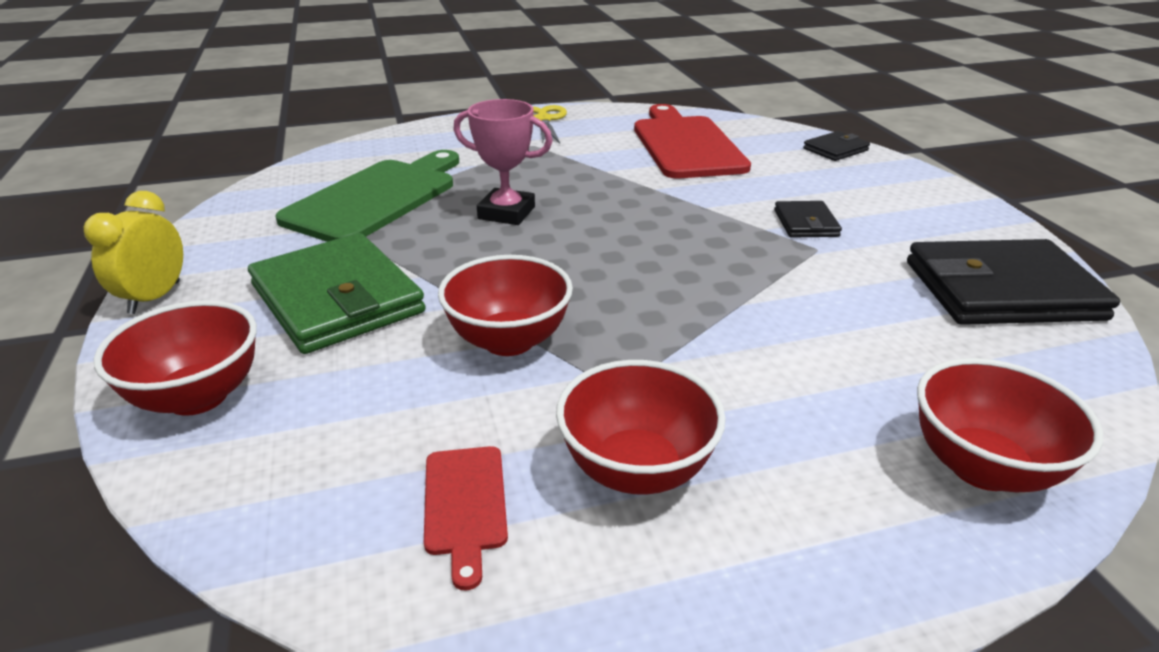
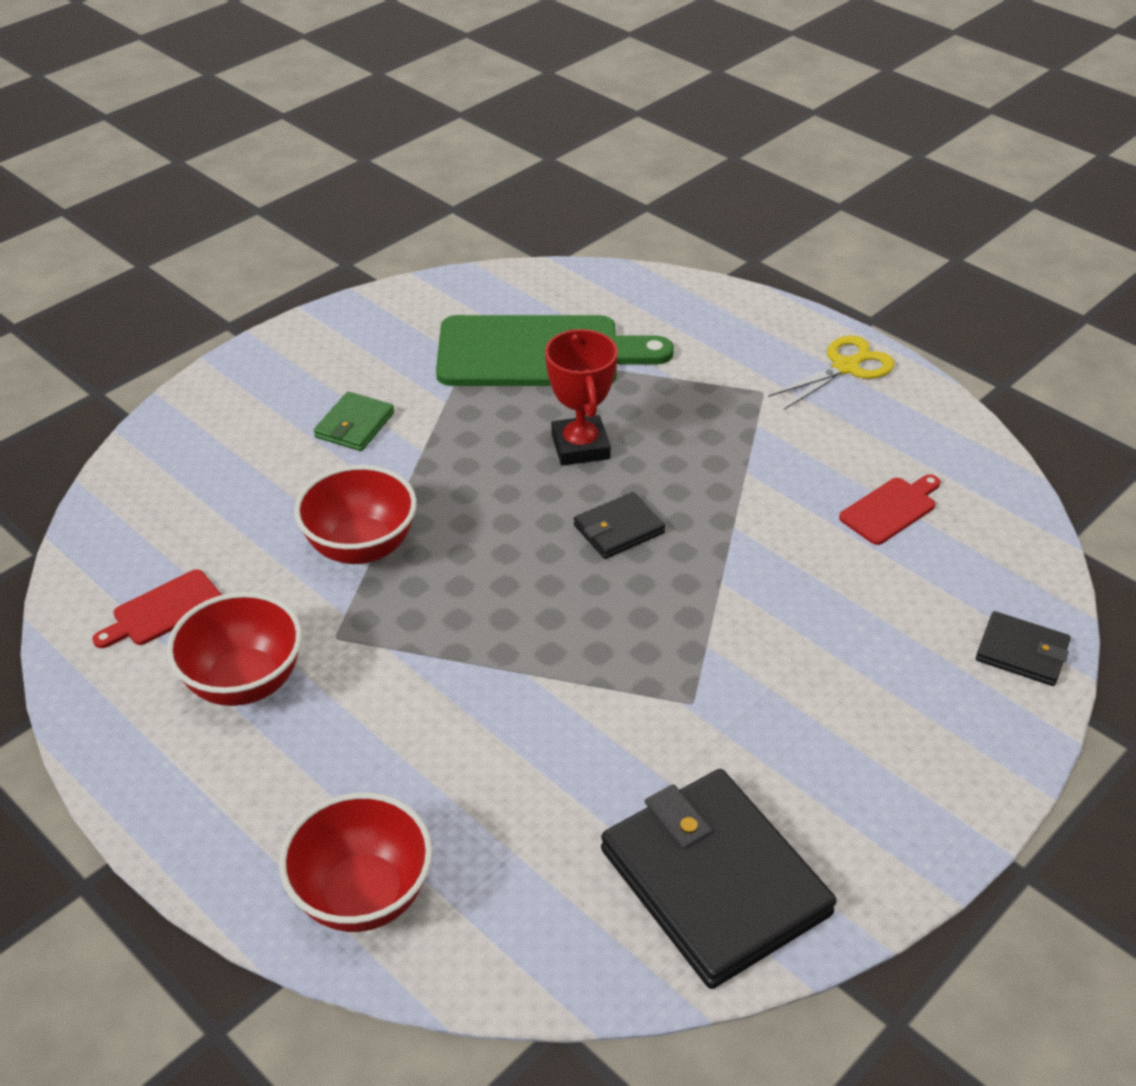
camera: 60 degrees right, 10 degrees up
(155, 298) = (292, 337): yellow clock -> none
(198, 396) = (197, 431): red bowl -> none
(337, 299) = (355, 425): green wallet -> green wallet, size x0.48
(506, 213) = (580, 446): pink trophy -> red trophy
(685, 145) = (891, 509): red cutting board -> red cutting board, size x0.46
(806, 223) = (751, 677): black wallet -> black wallet (619, 529)

